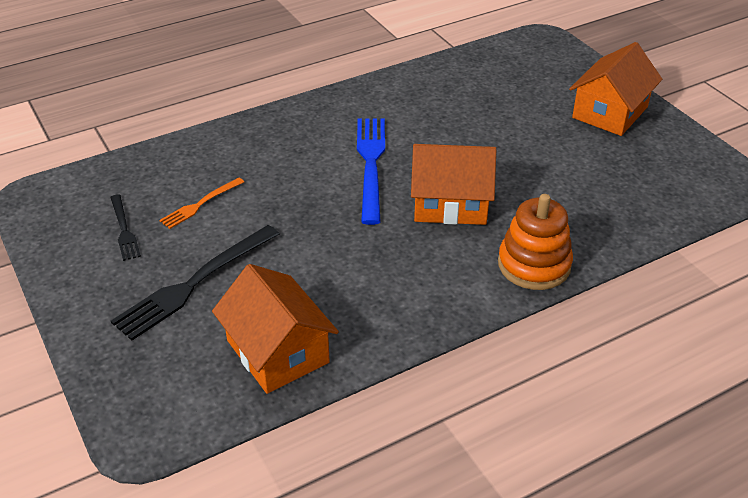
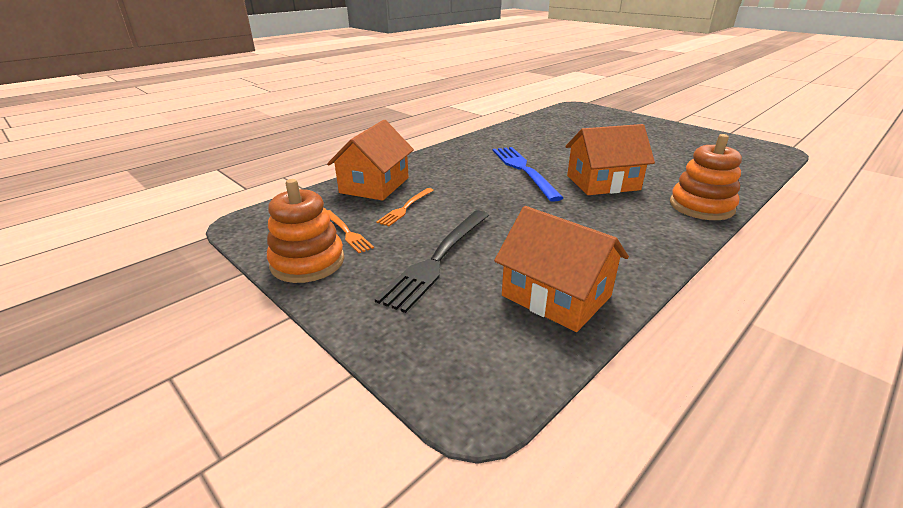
camera: 15 degrees left, 10 degrees down
(71, 263) = (307, 262): none -> orange stacking toy
(124, 229) = (346, 232): black fork -> orange fork
(610, 112) = (655, 130): orange house -> orange house (374, 185)

